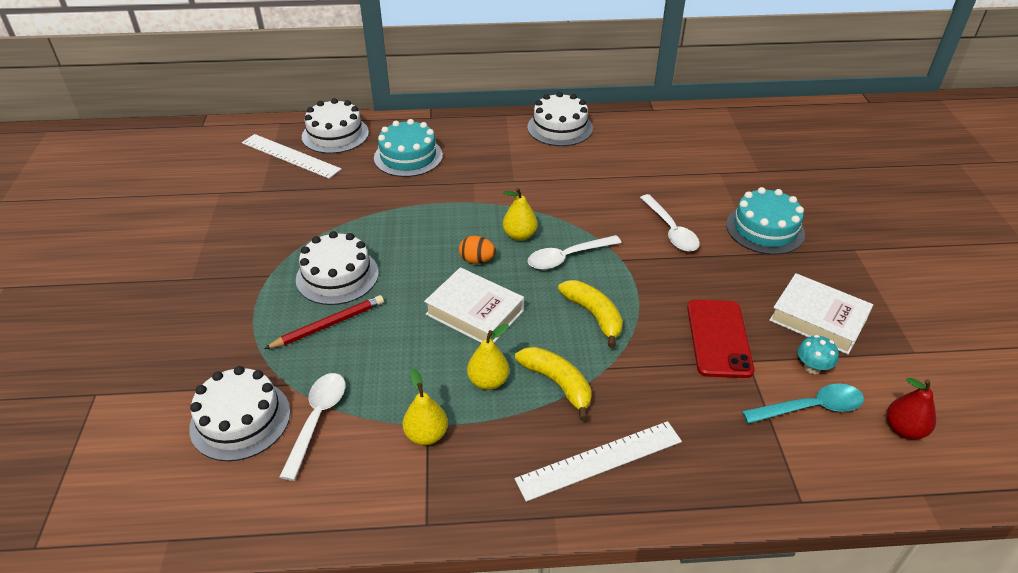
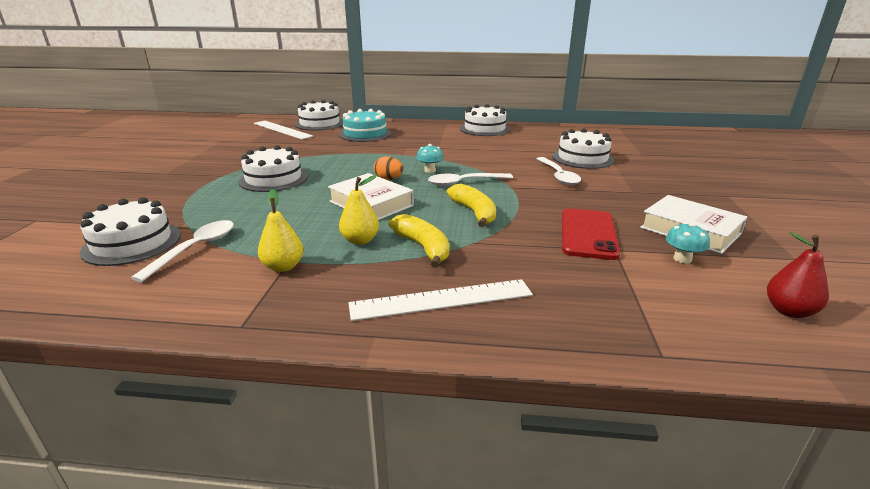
camera: 10 degrees right, 15 degrees down
(329, 324) = (248, 201): red pencil -> none
(519, 235) = (430, 170): yellow pear -> turquoise mushroom
(692, 188) = (582, 158): none -> white cake
(765, 229) = (643, 180): turquoise cake -> none
(810, 408) = (678, 285): turquoise spoon -> none

